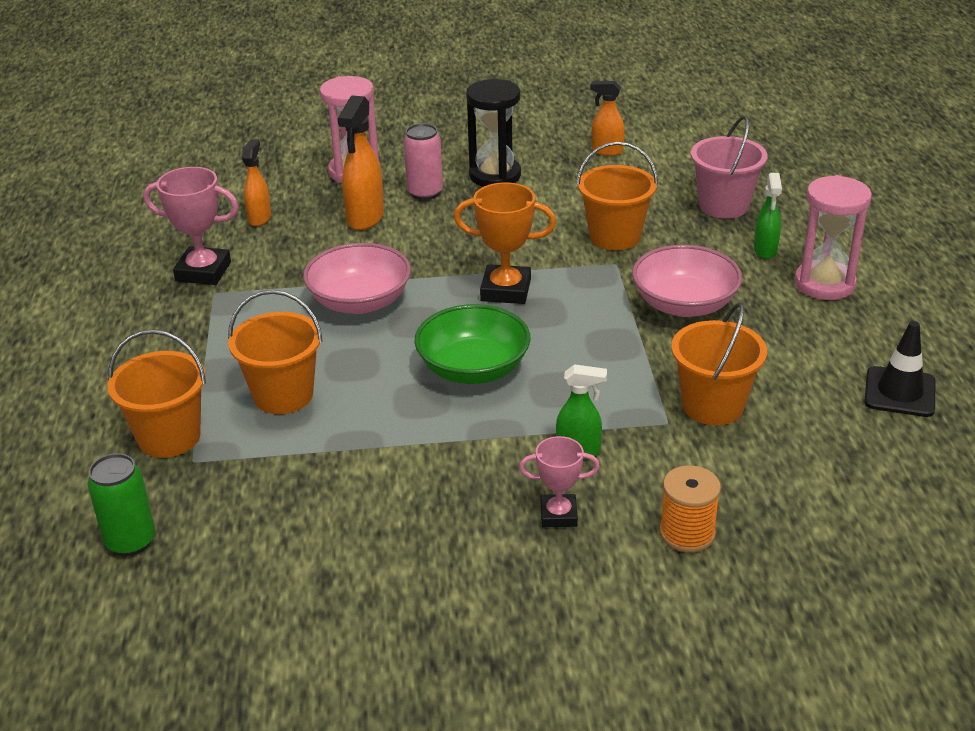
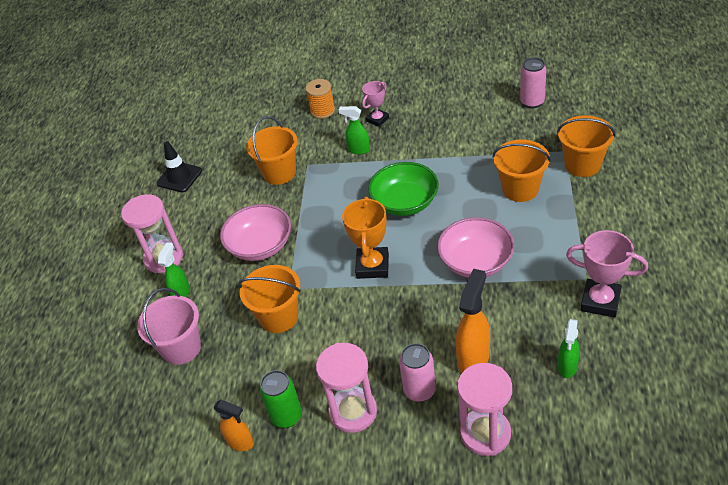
camera: 165 degrees left, 10 degrees up
(131, 542) = (584, 112): green can -> green can (286, 416)
(231, 563) = (532, 102): none -> pink can
(260, 218) = (567, 367): orange spray bottle -> green spray bottle
(495, 176) = (353, 412): black hourglass -> pink hourglass
(505, 290) = (372, 266): orange trophy -> orange trophy turned 75 degrees clockwise
(558, 515) = (377, 119): pink trophy -> pink trophy turned 60 degrees counterclockwise

